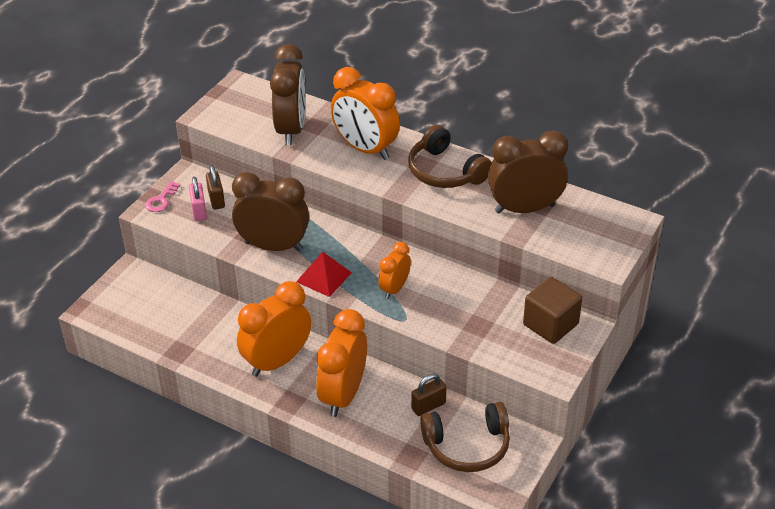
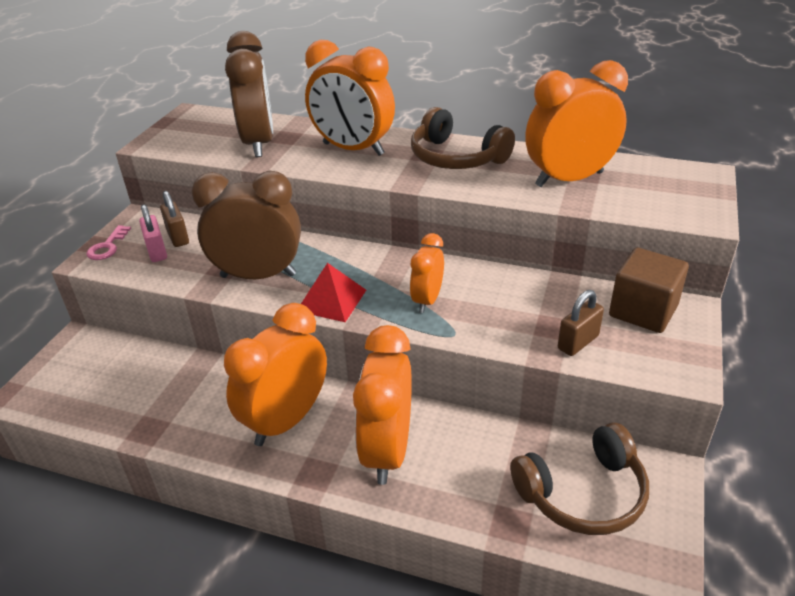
camera: 10 degrees left, 5 degrees down
(428, 406) = (507, 446): brown padlock -> brown padlock (578, 342)
(524, 208) = (569, 179): brown clock -> orange clock

